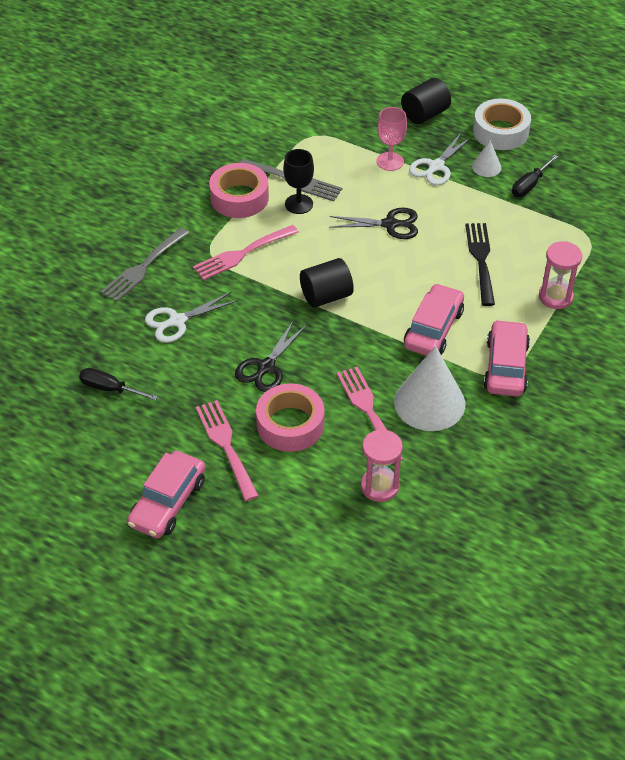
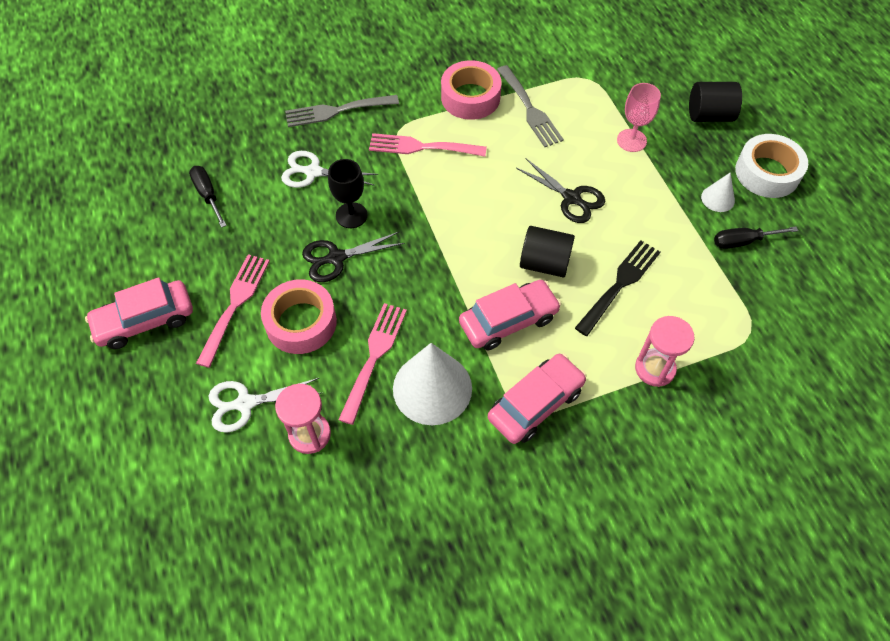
camera: 40 degrees right, 10 degrees up
(299, 204) = (512, 132): black goblet -> black goblet (351, 215)
(326, 296) = (449, 228): black cylinder -> black cylinder (544, 263)
(436, 167) = (669, 170): white scissors -> white scissors (245, 403)

